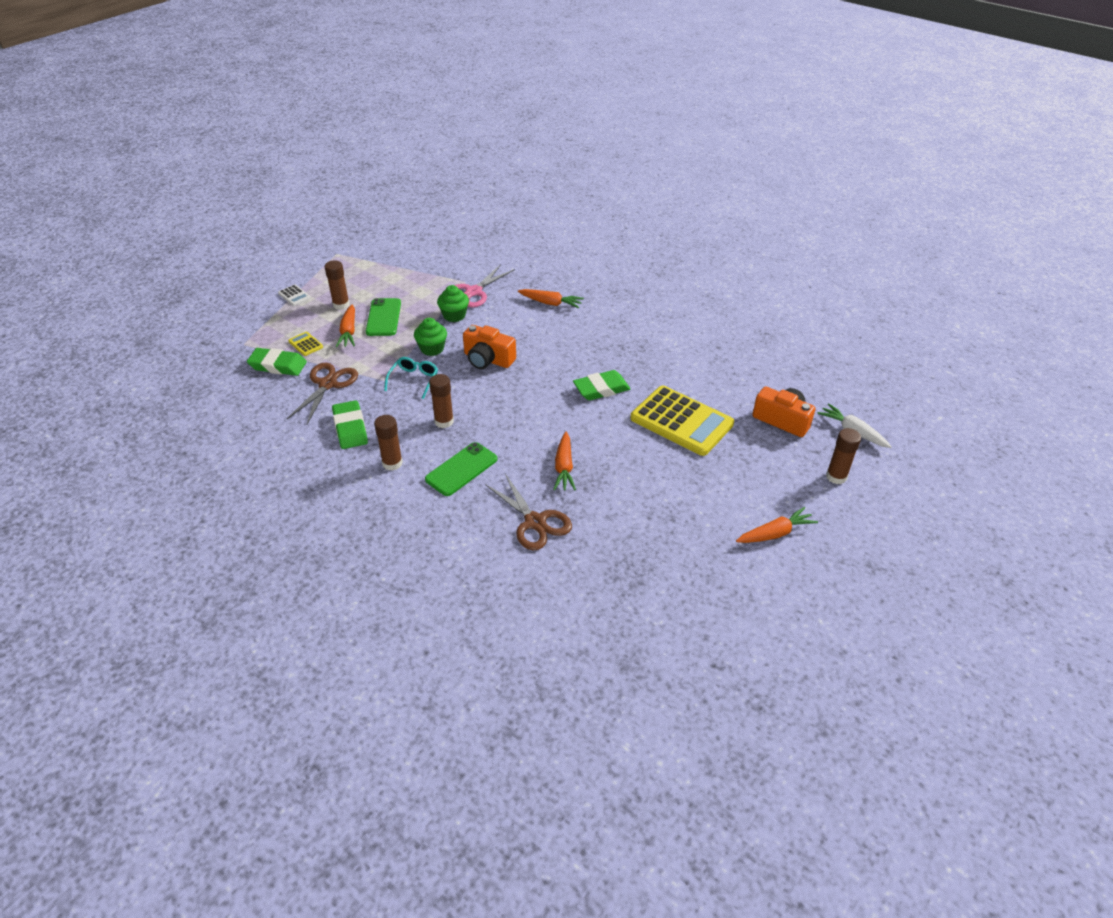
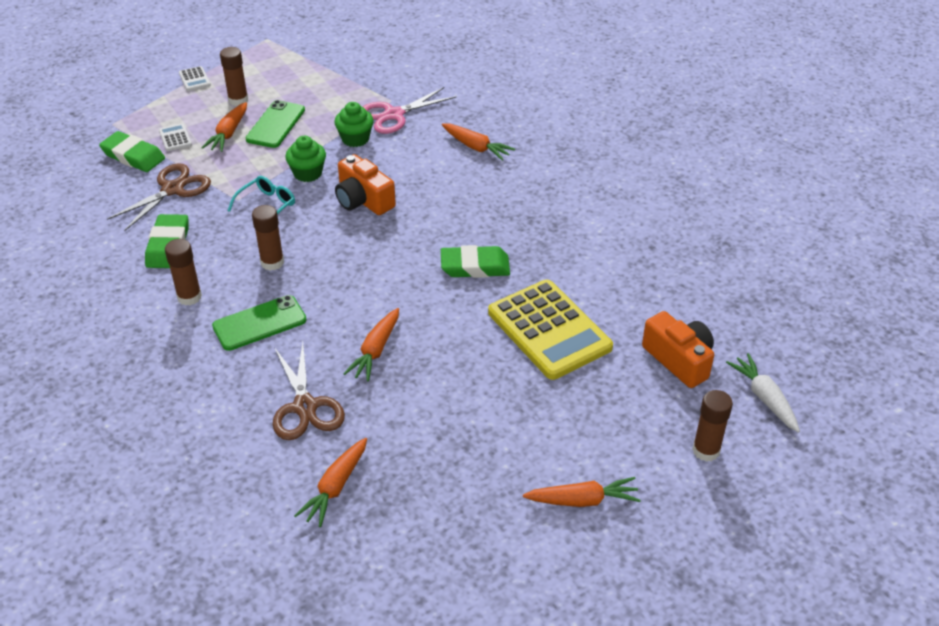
camera: 20 degrees right, 0 degrees up
(305, 344) = (175, 138): yellow calculator -> white calculator
(594, 574) = (335, 487): none -> orange carrot

